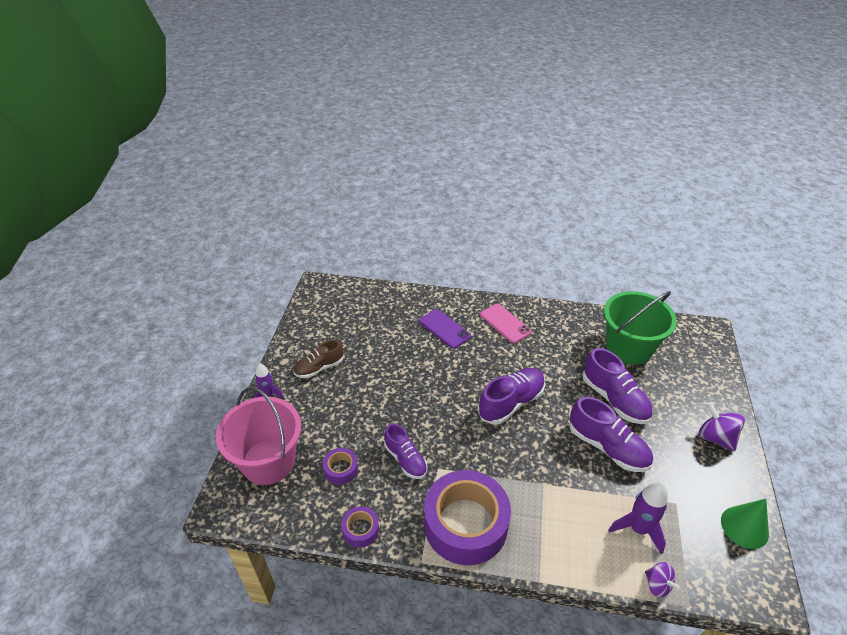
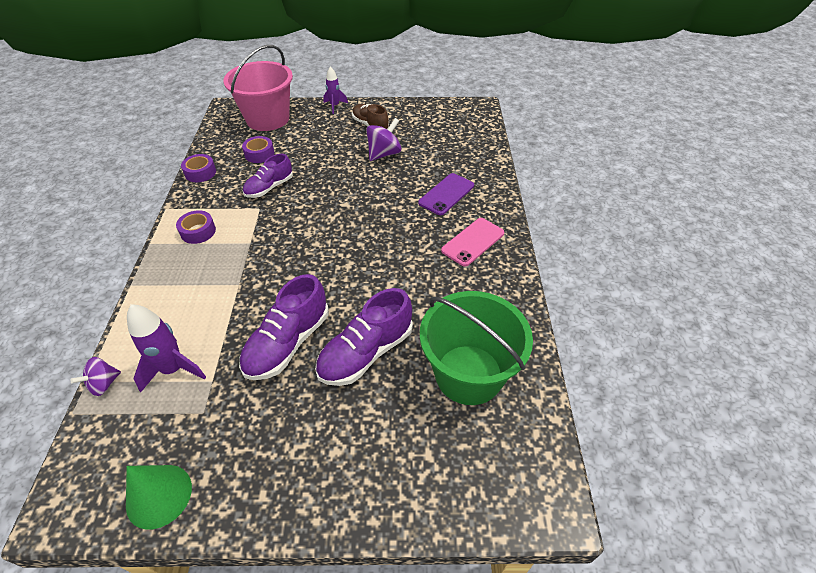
camera: 80 degrees right, 5 degrees up
(465, 524) = (198, 231): purple tape -> purple tape, size x0.43
(511, 403) = (346, 254): purple shoe -> none
(715, 437) = (309, 479): purple spinning top -> purple spinning top (384, 154)

